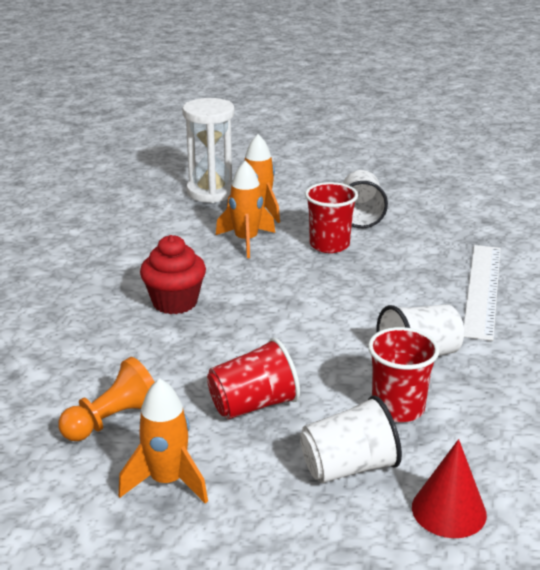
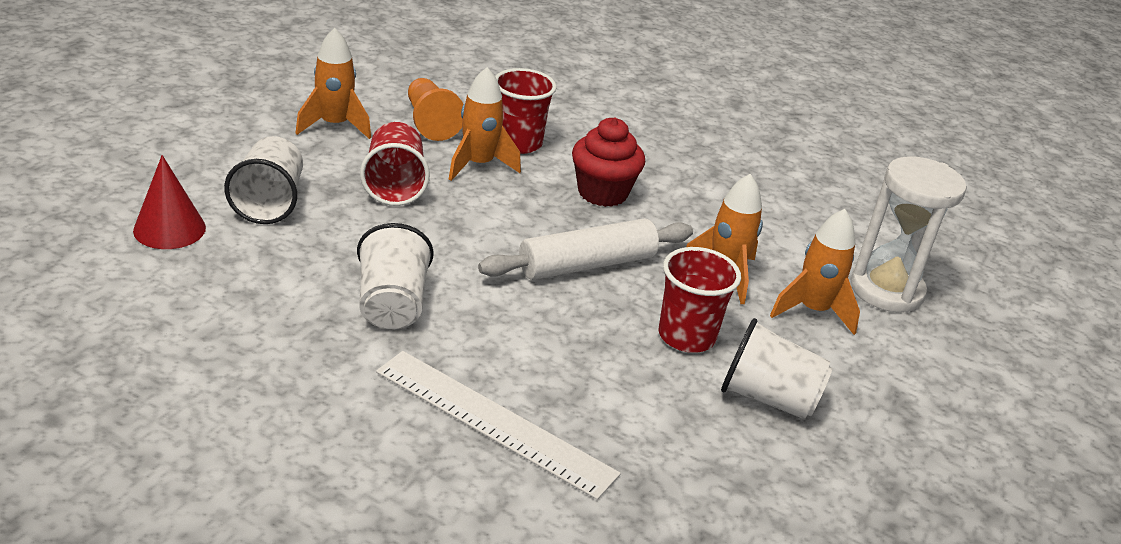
camera: 105 degrees right, 5 degrees up
(178, 370) = (478, 165): none -> orange rocket
(284, 291) = (587, 264): none -> white rolling pin
(398, 408) = (320, 257): red cup -> red cup (518, 143)

